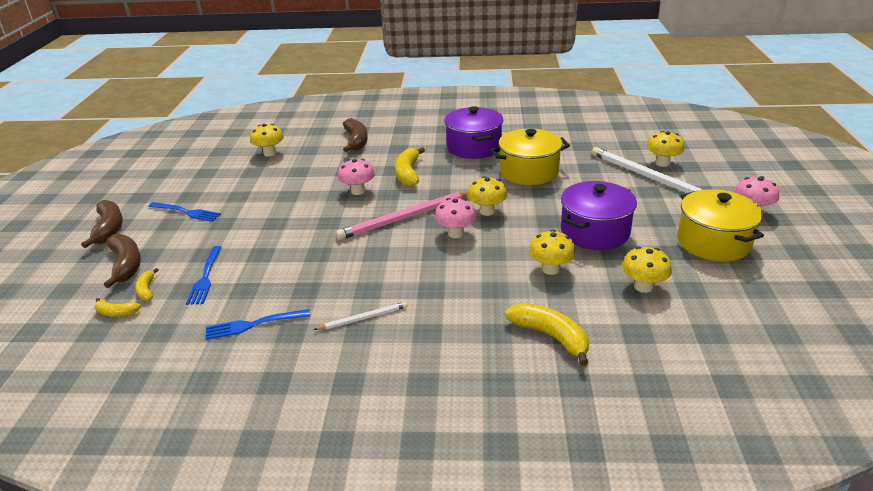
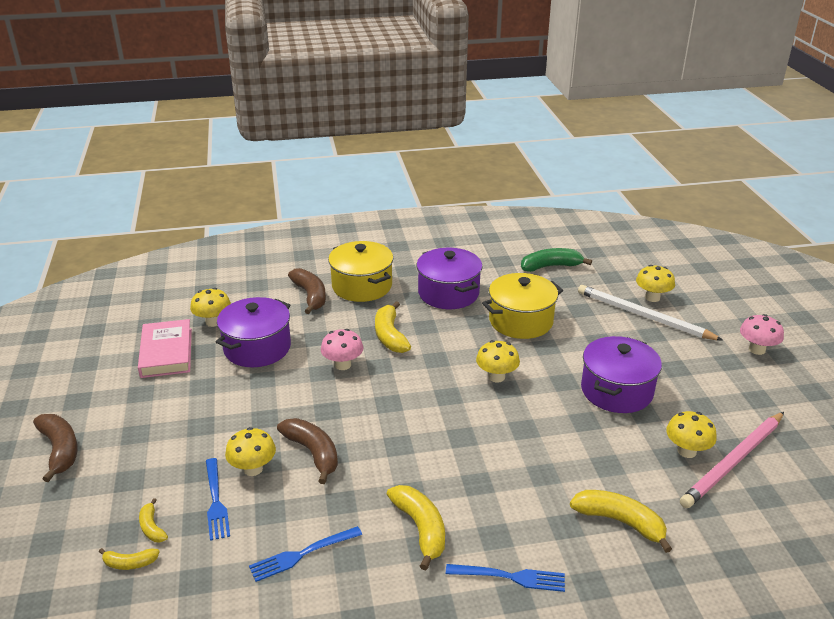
camera: 15 degrees left, 0 degrees up
(126, 265) = (108, 497): brown banana -> brown banana (313, 453)
(186, 212) = (148, 415): blue fork -> blue fork (510, 577)
(223, 171) = (166, 352): none -> pink book
(295, 173) = (257, 348): none -> purple pot
(363, 318) = (420, 528): white pencil -> yellow banana
(405, 218) = (412, 395): pink pencil -> pink pencil (733, 462)
(456, 233) = (475, 409): pink mushroom -> none
(550, 269) = (590, 442): yellow mushroom -> yellow mushroom (253, 469)
(575, 134) = (550, 266): none -> green banana
(713, 242) = (733, 390): yellow pot -> yellow pot (362, 286)

